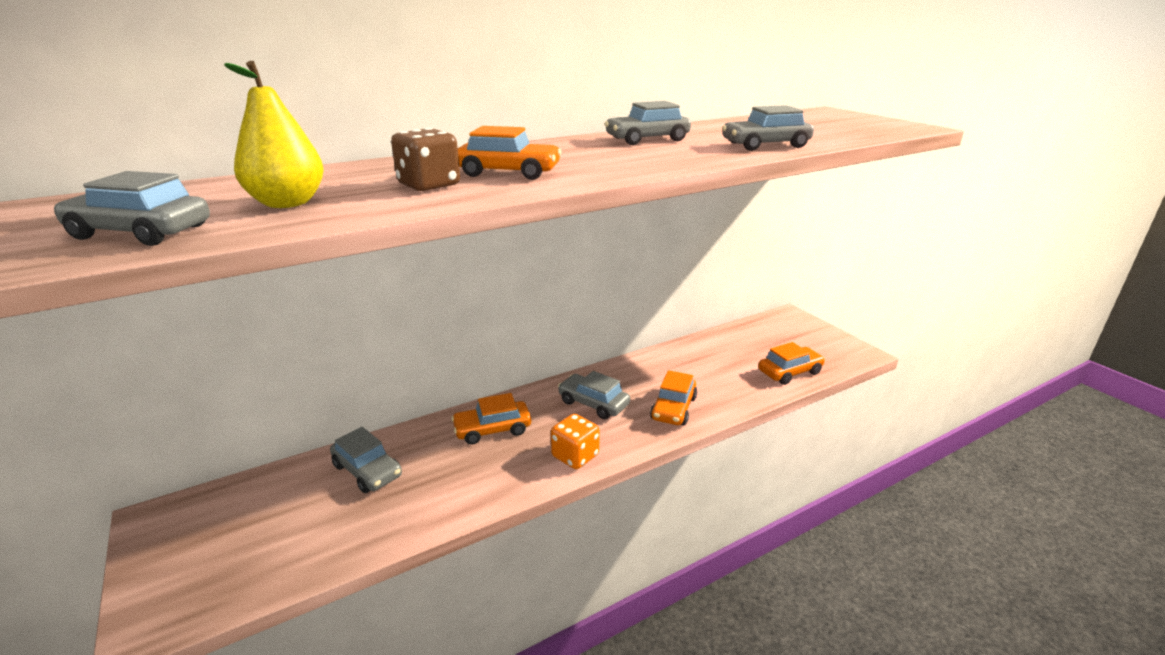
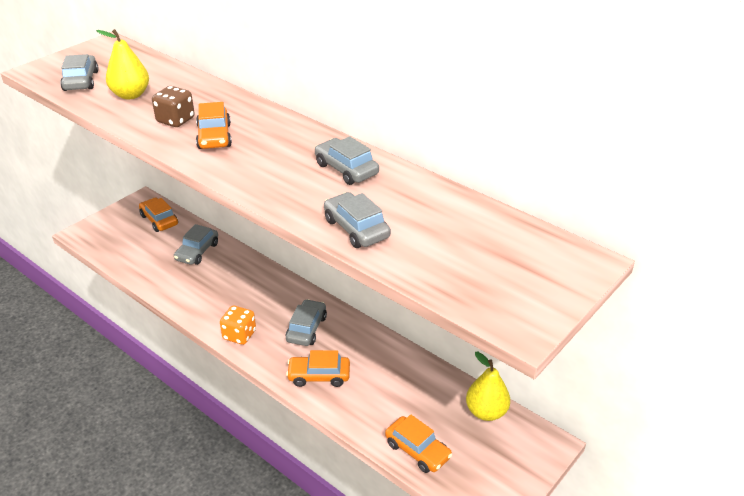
camera: 70 degrees right, 10 degrees up
(492, 429) = (255, 288): orange car -> orange car (159, 220)
(750, 332) = (486, 412): none -> yellow pear

